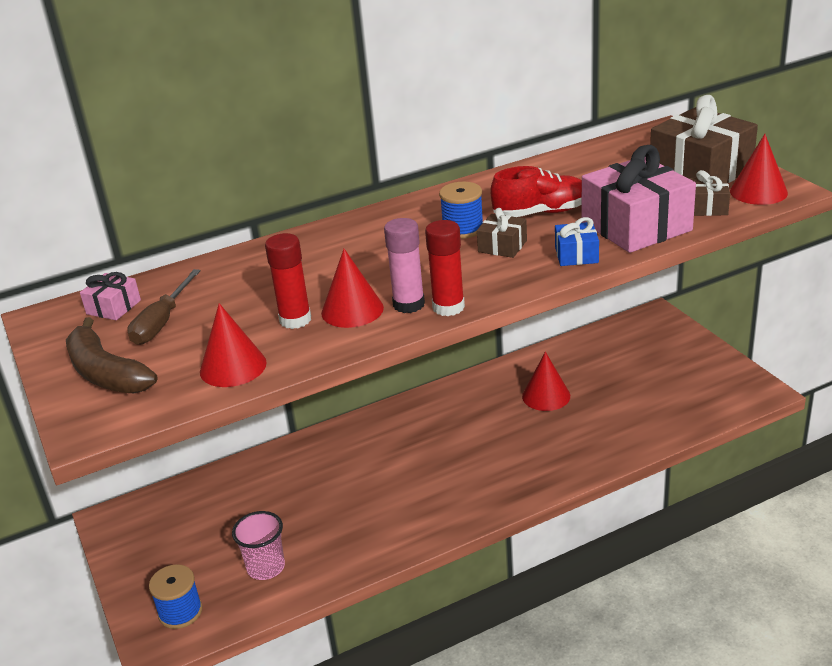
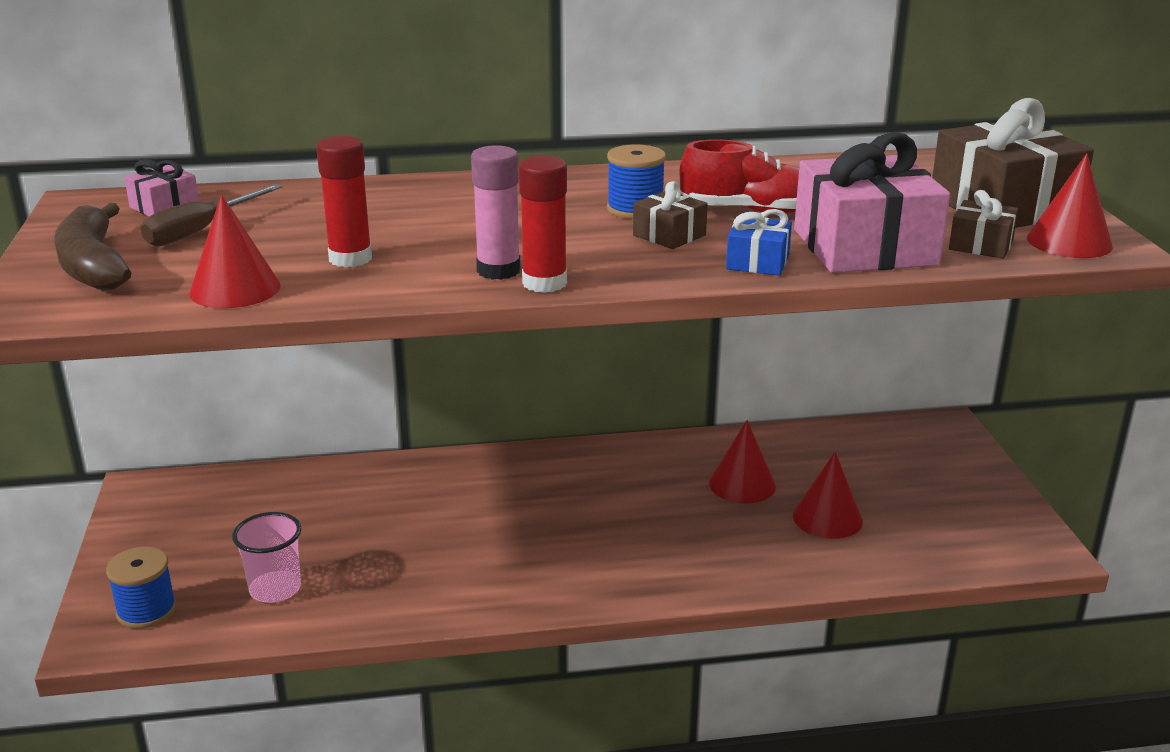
camera: 15 degrees right, 5 degrees down
(352, 310) = (425, 262): red cone -> red cone (827, 518)

